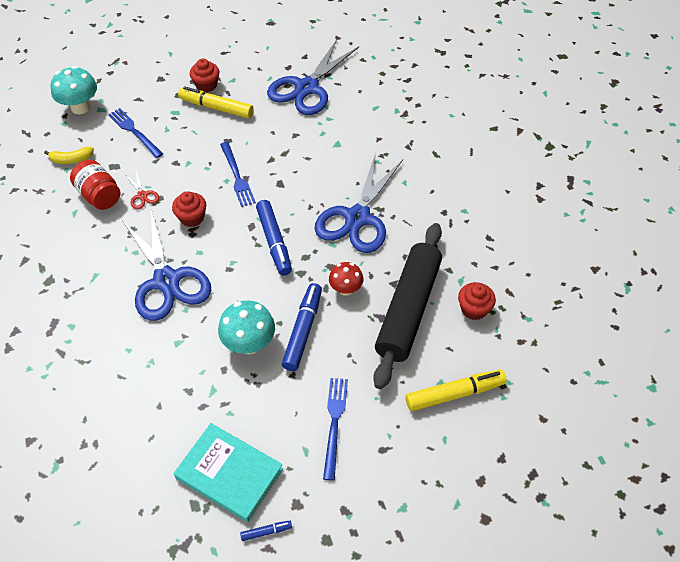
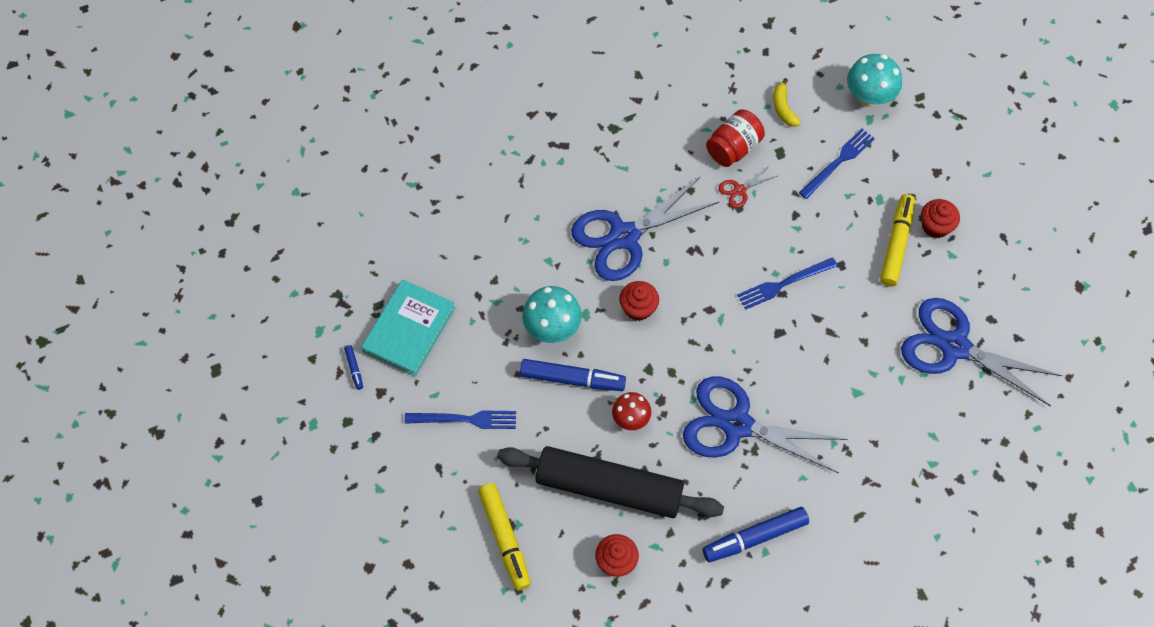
camera: 85 degrees right, 10 degrees up
(192, 218) = (714, 246): red cupcake -> red cupcake (638, 308)
(274, 242) = (689, 336): blue marker -> blue marker (754, 537)

